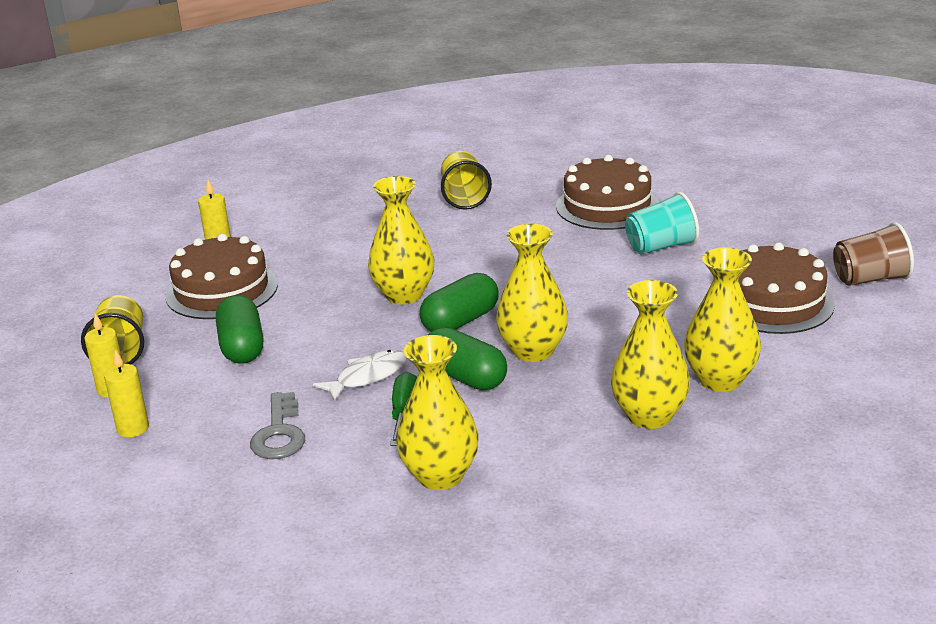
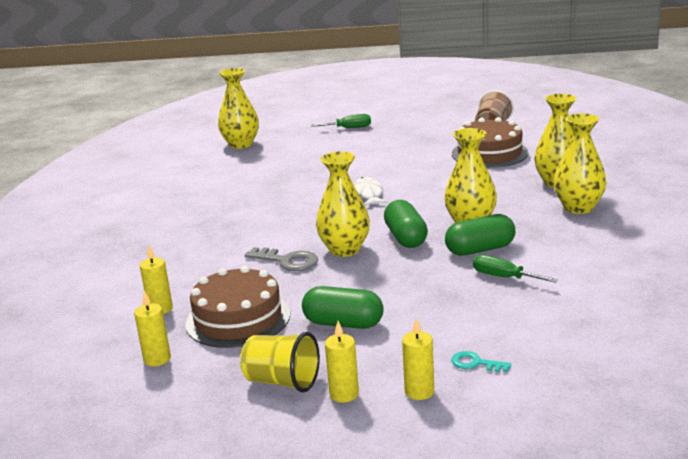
camera: 60 degrees left, 5 degrees down
(132, 279) = (157, 359): none -> yellow candle
(200, 446) = (475, 363): none -> turquoise key
(279, 433) = (488, 327): grey key -> grey key (287, 261)
(367, 376) = (444, 282): white fish -> white fish (368, 194)
(440, 476) = (592, 279): yellow vase -> yellow vase (241, 144)
(464, 197) = (231, 204): yellow cup -> none
(607, 206) = (314, 167): brown cake -> none
(661, 247) = (389, 164): turquoise cup -> none
(752, 185) = (349, 128): none -> green screwdriver

